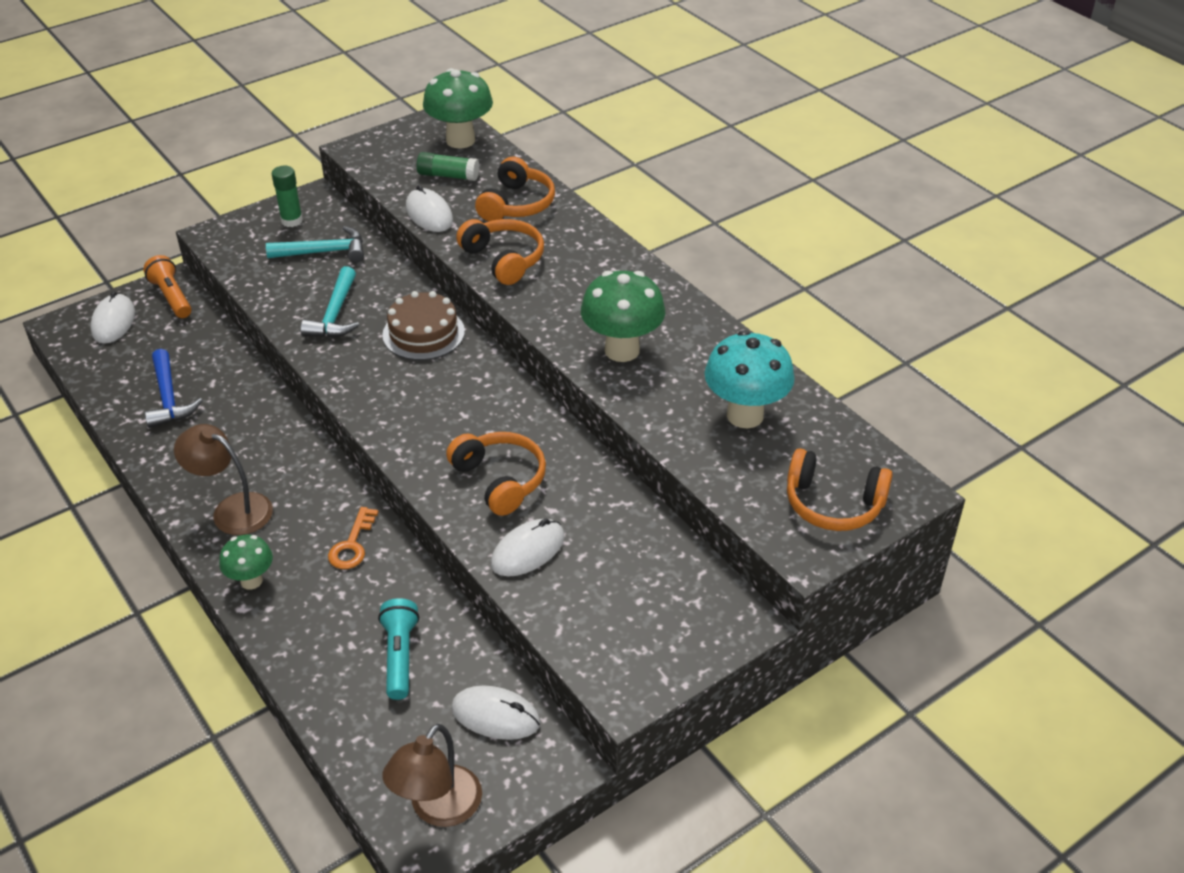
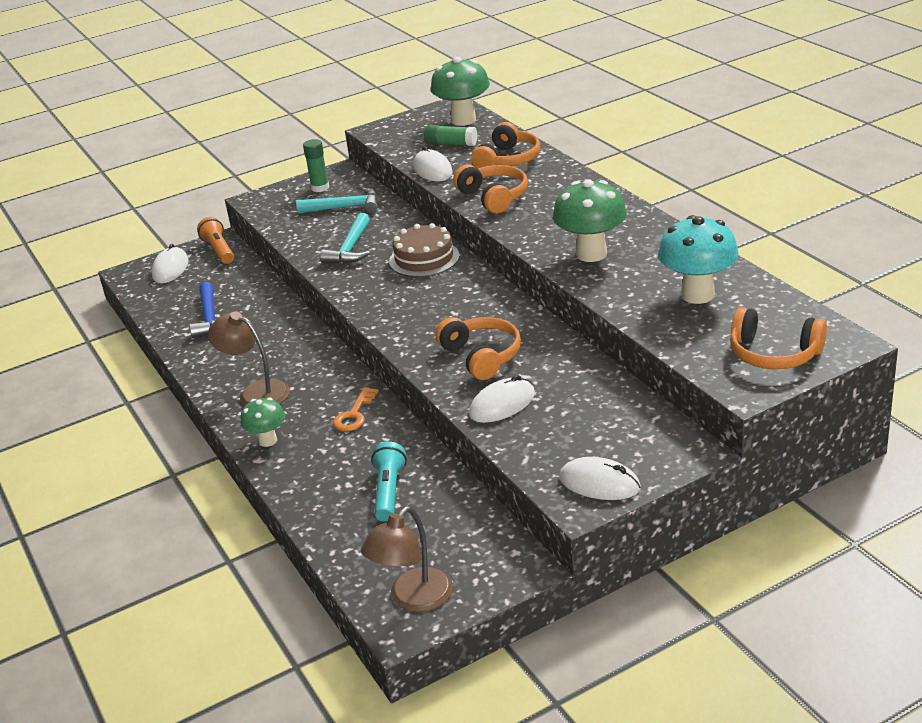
camera: 10 degrees right, 10 degrees down
(495, 716) = (469, 533): white mouse -> white mouse (599, 483)

